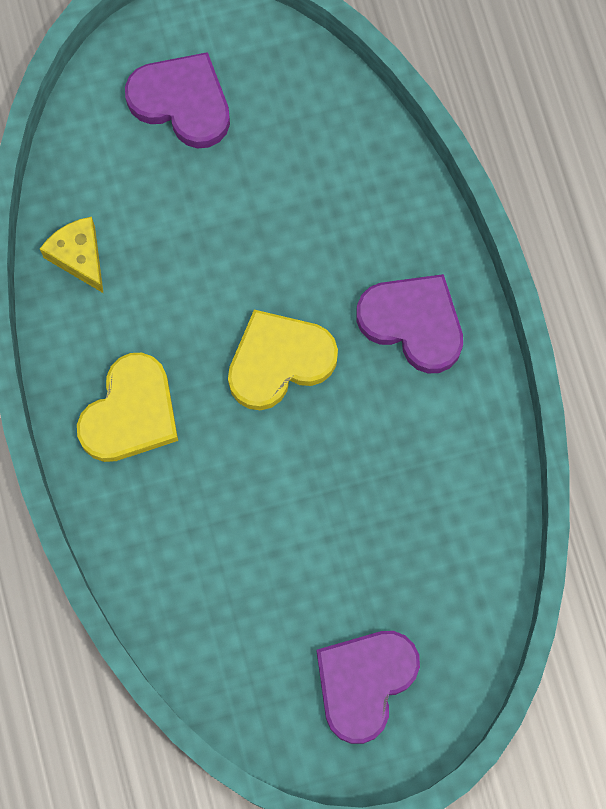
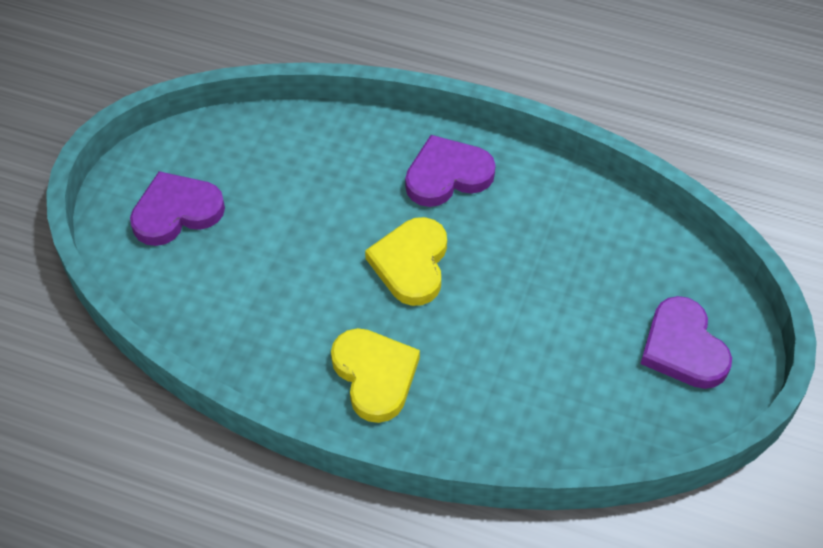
camera: 55 degrees left, 20 degrees down
(79, 257) = (230, 339): yellow cheese -> none

